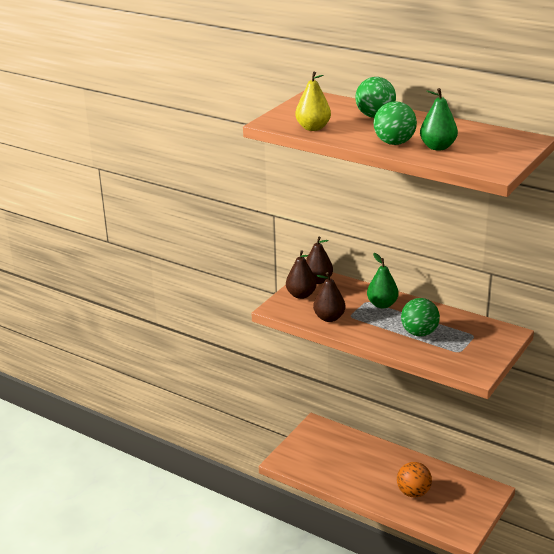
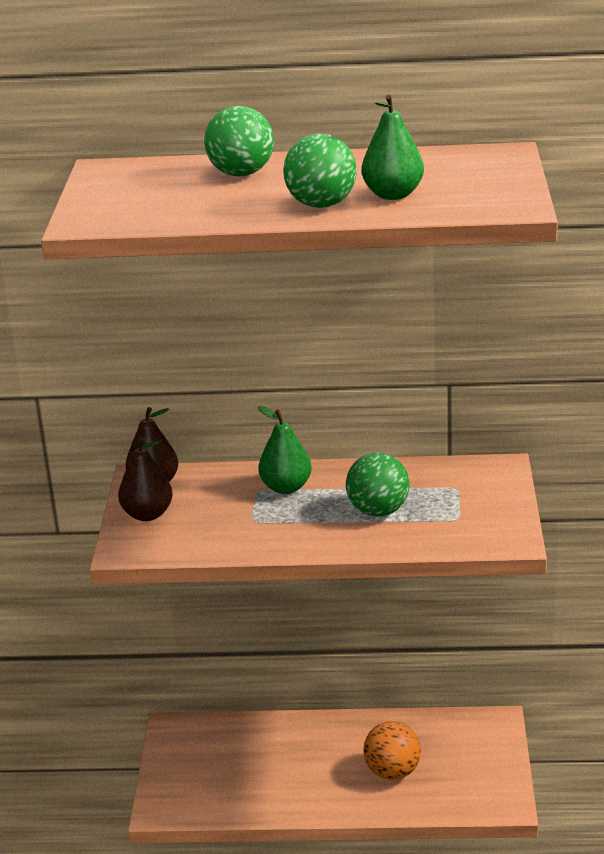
camera: 30 degrees left, 0 degrees up
(313, 128) = (166, 214): yellow pear -> none
(329, 318) = (224, 535): brown pear -> none

